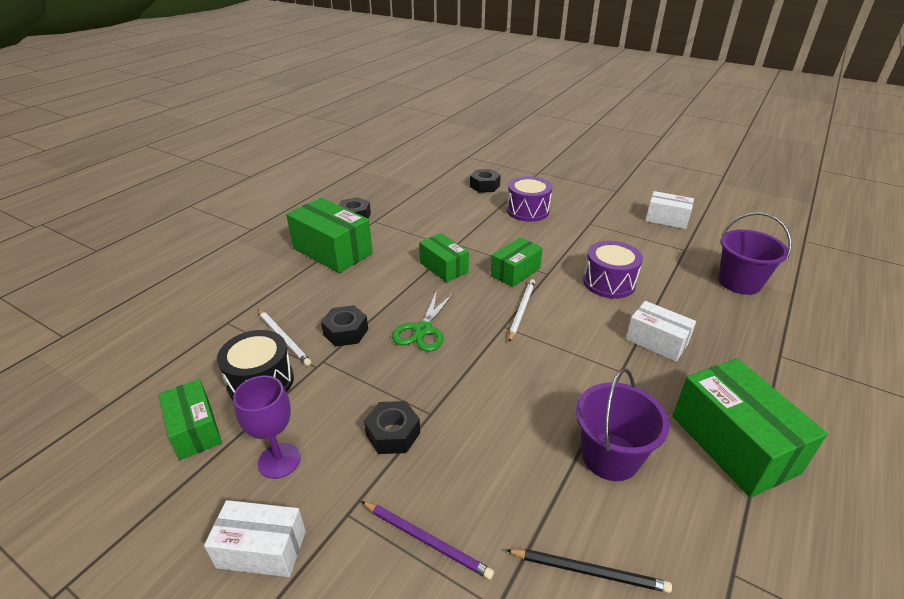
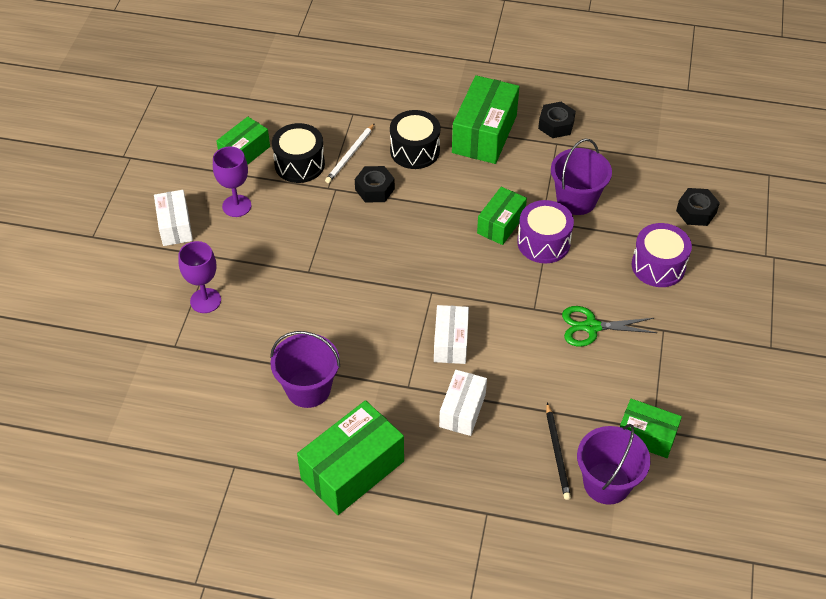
camera: 70 degrees right, 15 degrees up
(317, 294) = (415, 150): none -> black drum
(393, 433) = (281, 256): black nut -> none
(423, 330) = (400, 238): green scissors -> green scissors (591, 327)
(426, 540) = (205, 300): purple pencil -> purple goblet
(441, 227) = (576, 200): none -> purple bucket
(515, 272) = (522, 282): green box -> green box (646, 436)
(521, 310) = (461, 300): white pencil -> none
(589, 571) = (211, 388): black pencil -> black pencil (557, 453)
(609, 282) = (544, 362): purple drum -> purple drum (543, 242)
(666, 219) = (721, 407): white box -> white box (451, 342)

